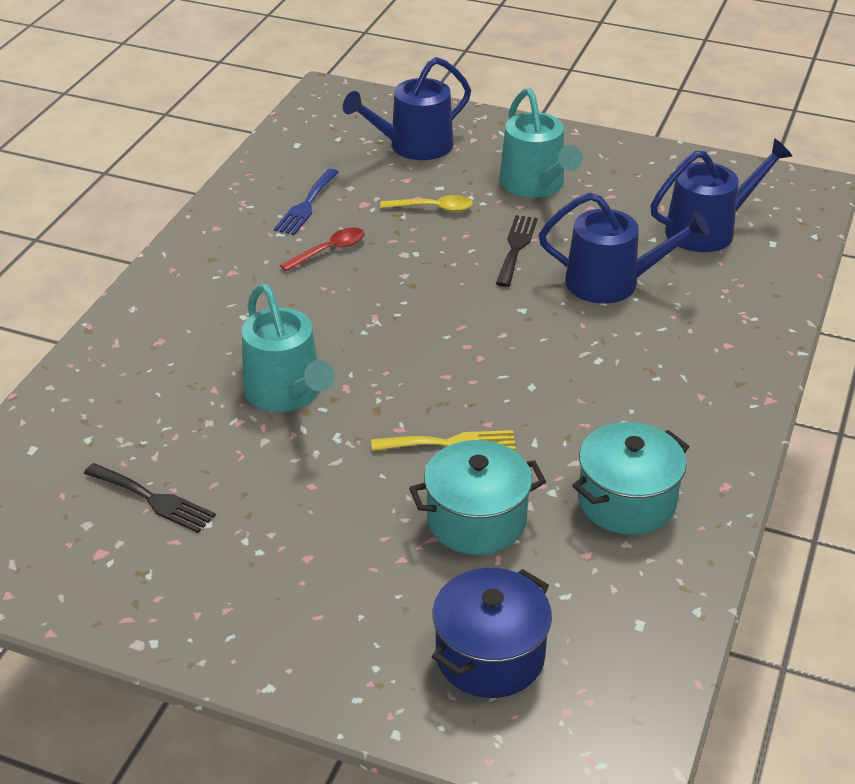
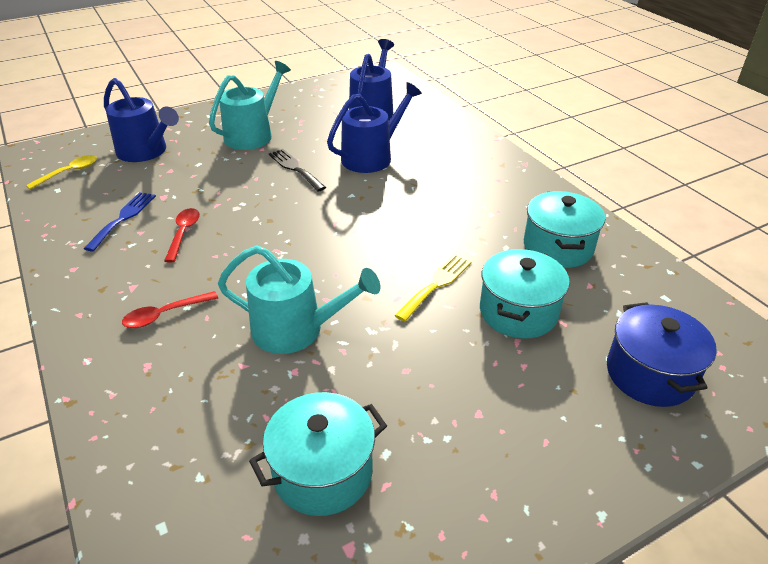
camera: 50 degrees left, 0 degrees up
(153, 499) = (323, 472): black fork -> turquoise pot
(221, 311) = (165, 314): none -> red spoon
(306, 205) = (123, 218): blue fork -> blue fork turned 135 degrees counterclockwise
(414, 146) = (145, 151): blue watering can -> blue watering can turned 60 degrees counterclockwise
(433, 208) = (212, 175): yellow spoon -> yellow spoon (69, 173)
(535, 184) = (252, 135): turquoise watering can -> turquoise watering can turned 75 degrees counterclockwise

